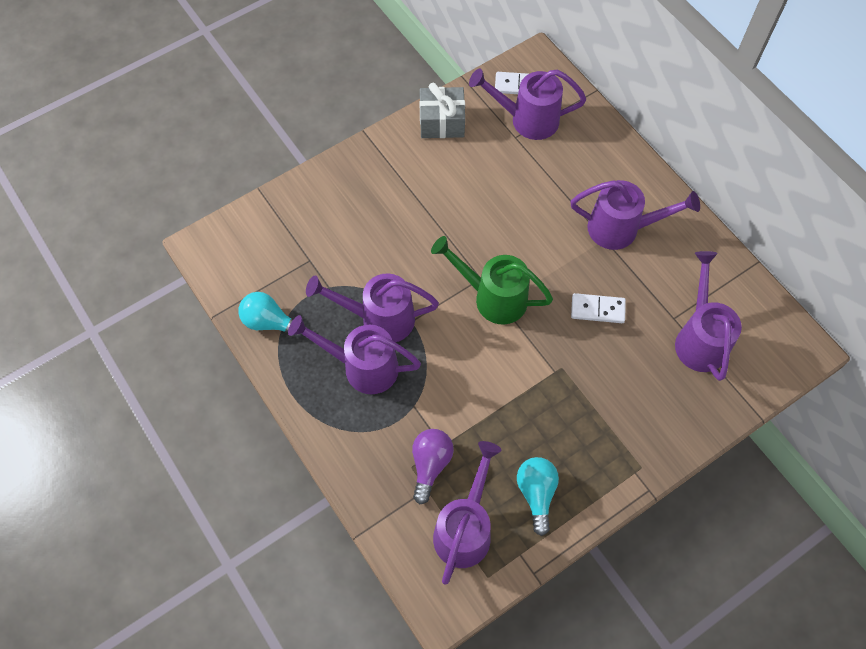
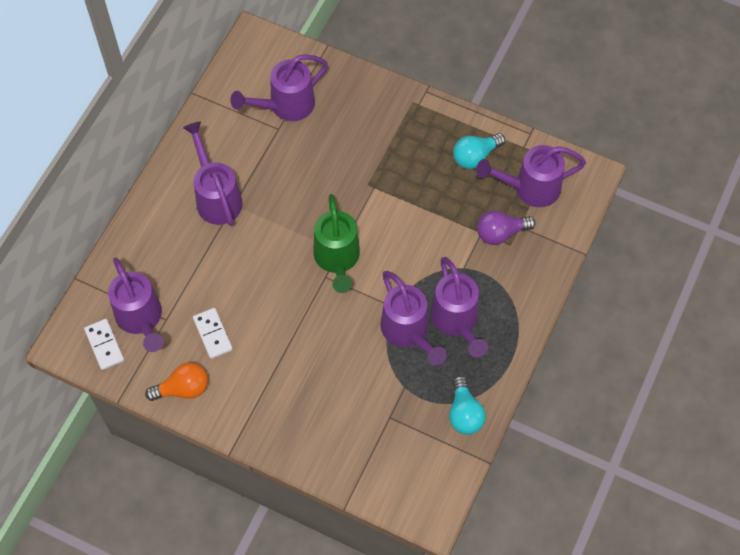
camera: 120 degrees left, 0 degrees up
(442, 122) = (183, 388): grey gift -> orange light bulb
(597, 309) = (302, 182): white domino -> white domino (213, 334)

